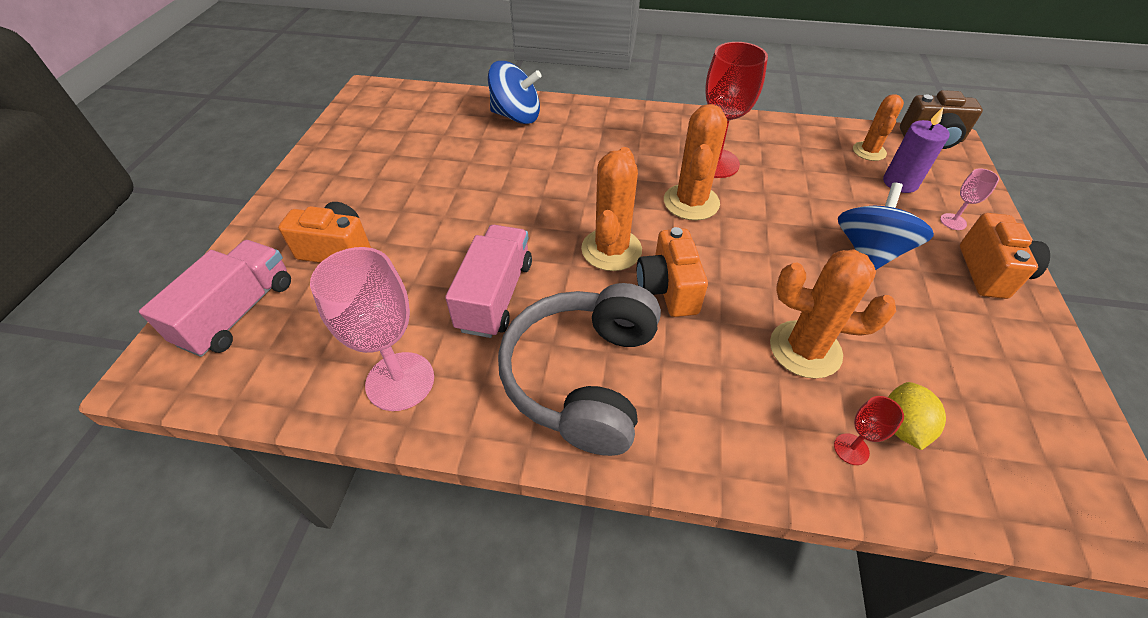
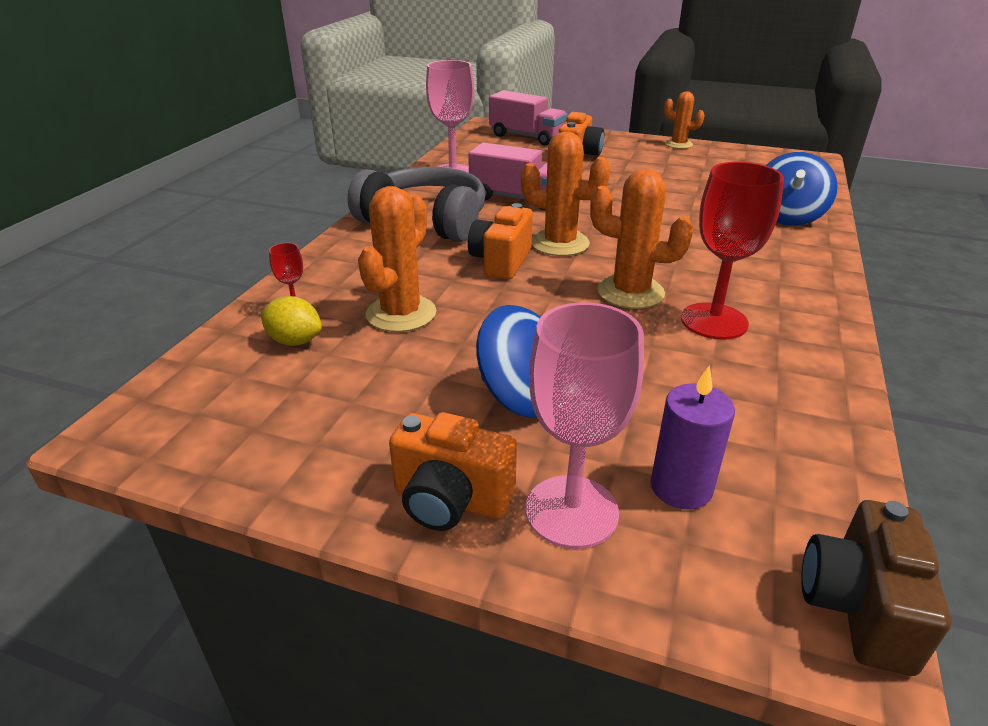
camera: 100 degrees right, 15 degrees down
(668, 289) = (501, 262): orange camera -> orange camera turned 75 degrees counterclockwise
(869, 151) = (777, 482): orange cactus -> orange cactus (678, 144)
(953, 222) = (571, 511): pink goblet -> pink goblet, size x2.18

